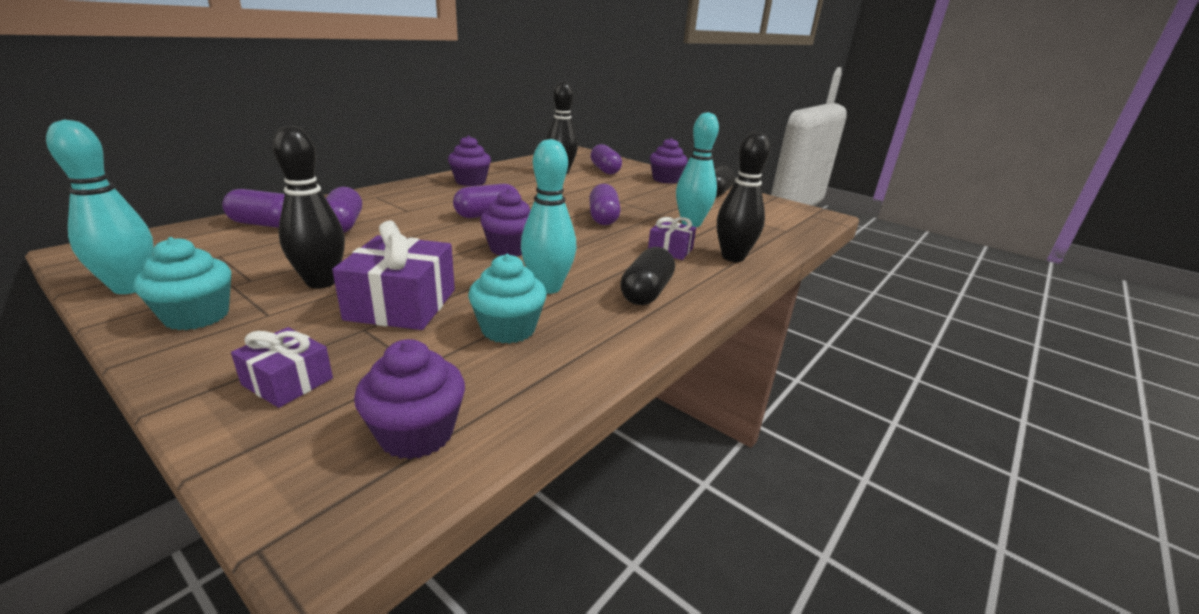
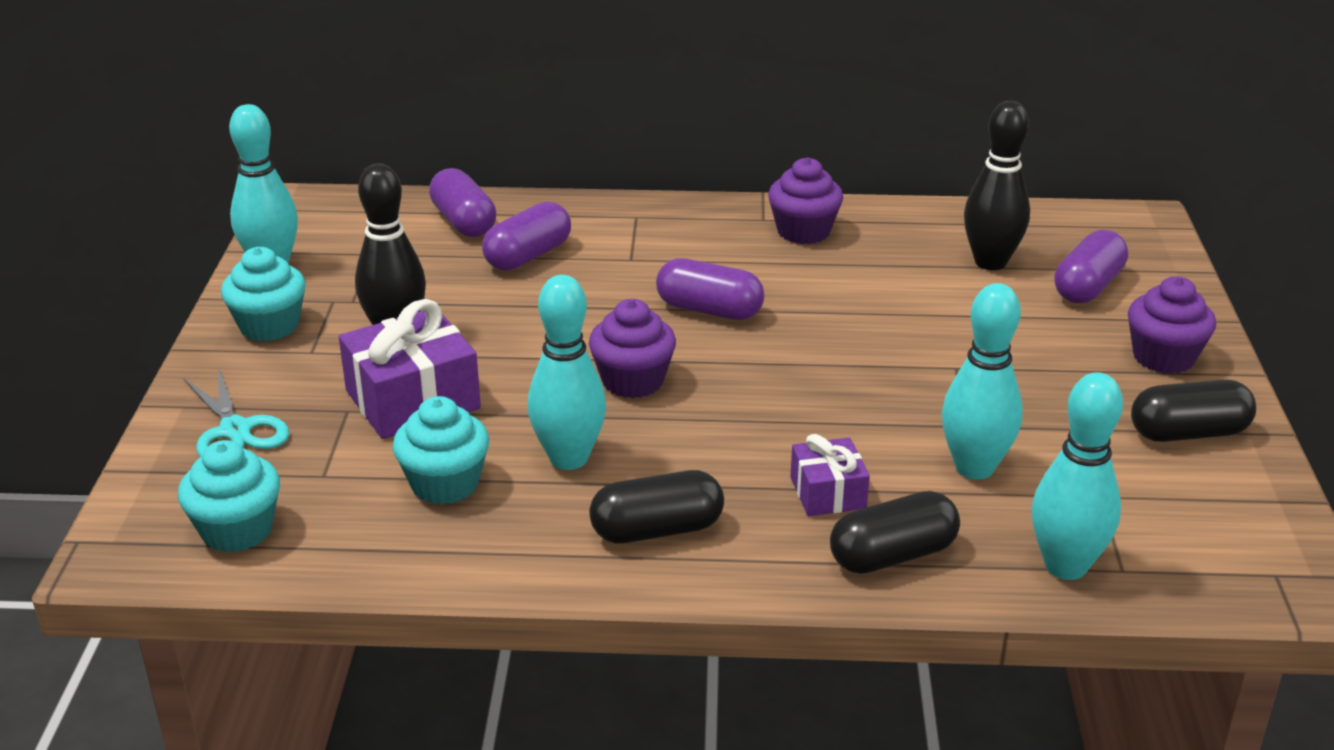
camera: 55 degrees right, 5 degrees up
(287, 381) = (235, 430): purple gift -> turquoise scissors
(416, 434) = (237, 530): purple cupcake -> turquoise cupcake
(603, 218) = (856, 389): purple capsule -> none
(733, 257) = (892, 555): black bowling pin -> black capsule
(774, 236) = (1065, 566): none -> turquoise bowling pin

